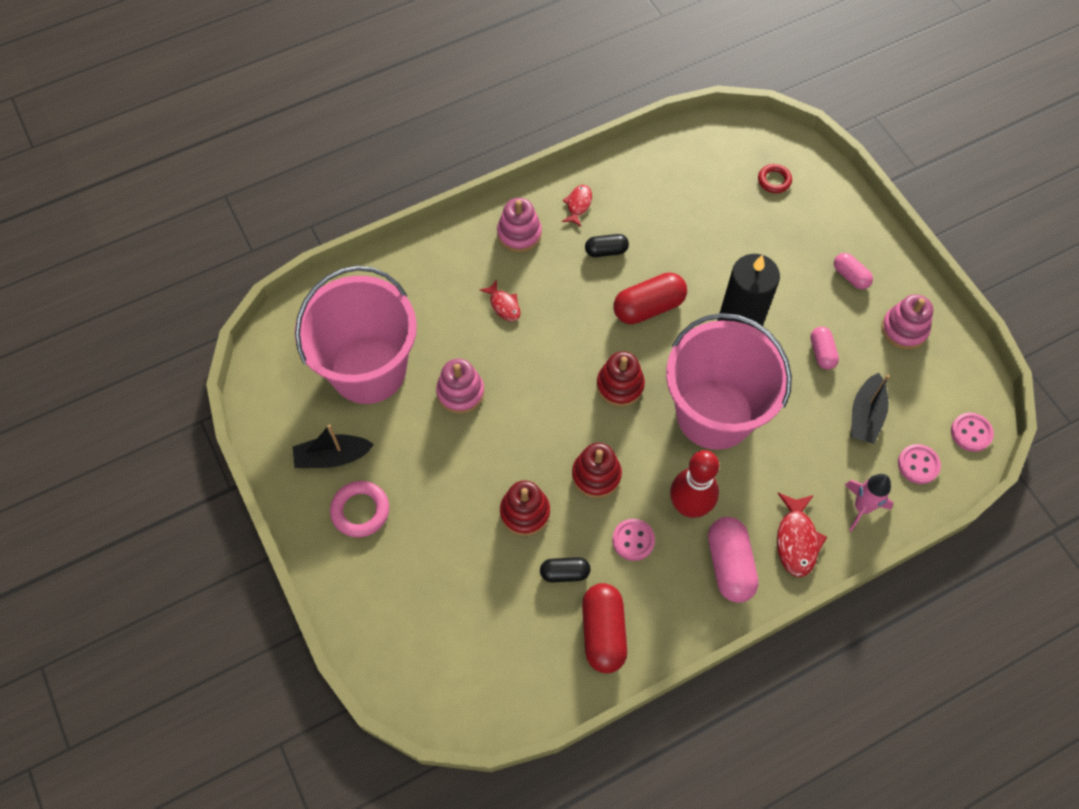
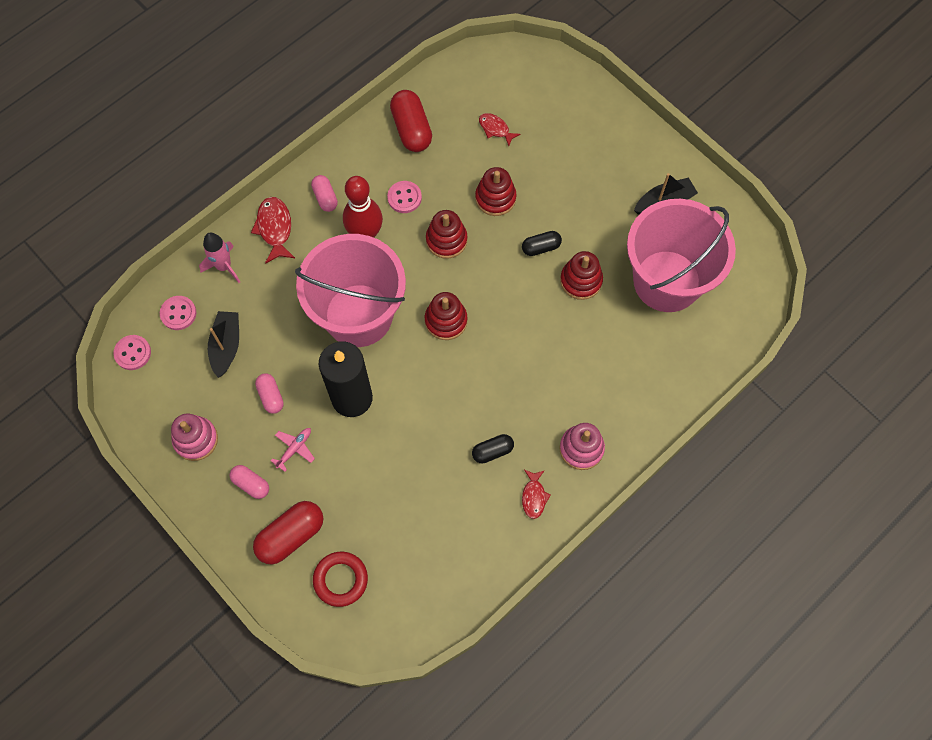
camera: 165 degrees right, 5 degrees up
(360, 511) = (624, 168): pink ring -> none
(460, 392) = (581, 280): pink stacking toy -> red stacking toy
(504, 305) = (571, 370): red fish -> red fish (495, 129)
(564, 573) = (451, 162): black capsule -> black capsule (541, 247)
(648, 307) = (438, 402): red capsule -> red capsule (291, 536)
(729, 565) = (325, 197): pink capsule -> pink capsule, size x0.58
(774, 180) = (340, 580): red ring -> red ring, size x1.51
(803, 298) = (294, 449): none -> pink plane

